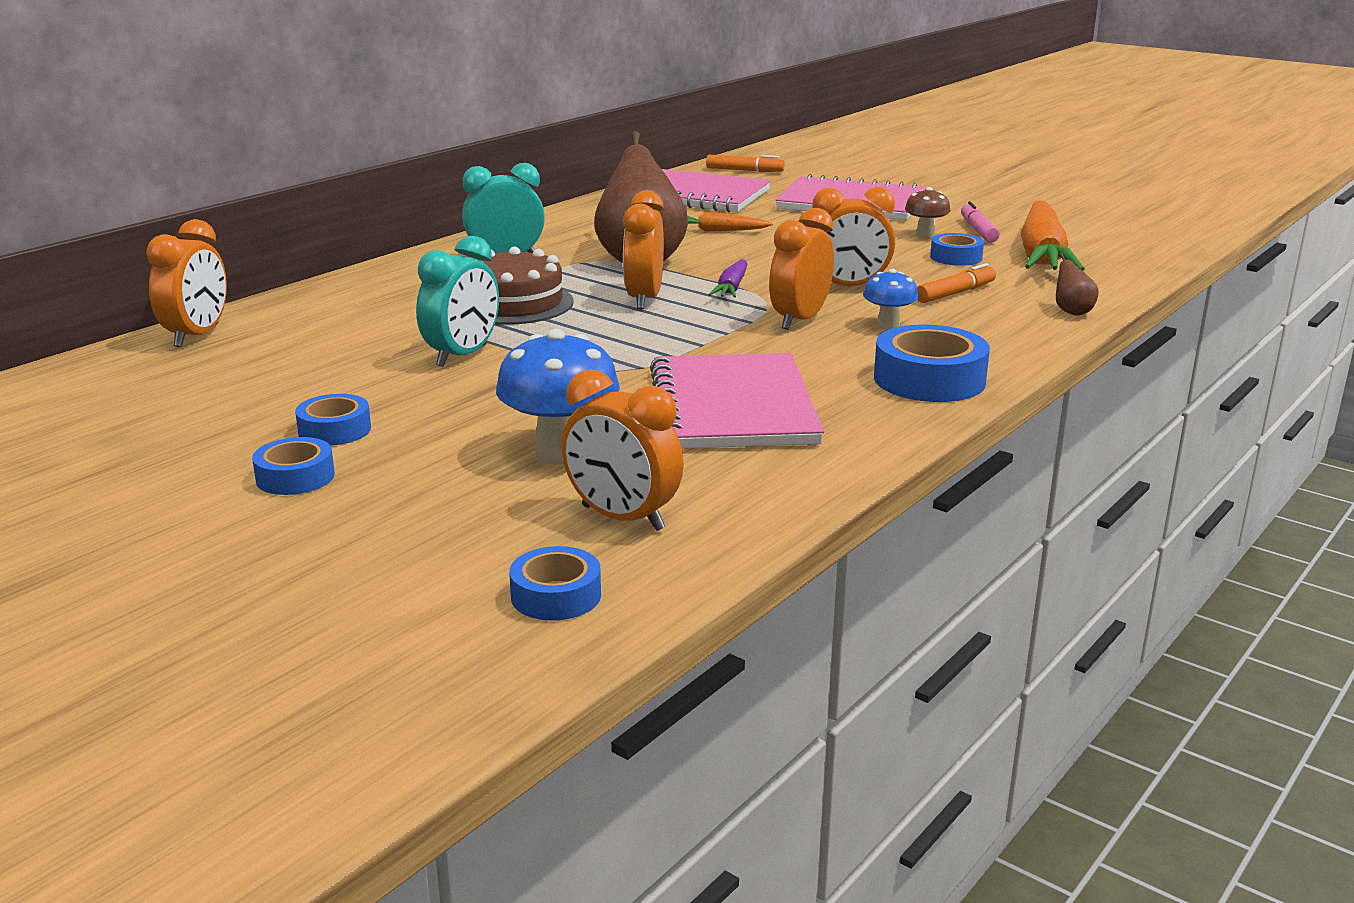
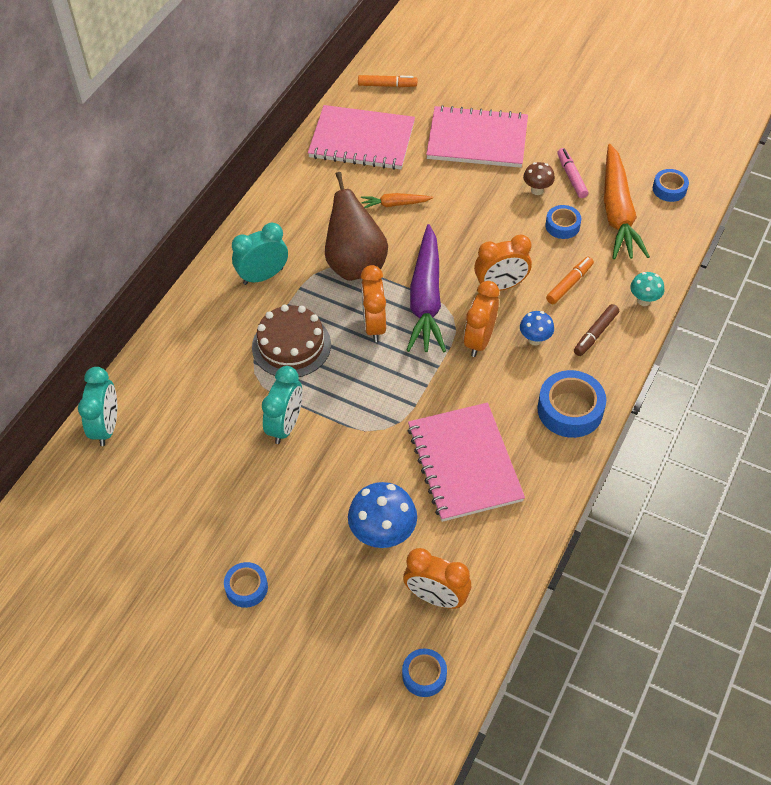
camera: 10 degrees left, 30 degrees up
(197, 336) = (106, 427): orange clock -> turquoise clock
(334, 430) = (246, 532): blue tape -> blue tape (669, 189)
(731, 288) = (426, 299): purple carrot -> purple carrot, size x2.13
(987, 328) = (595, 334): none -> brown marker
(1072, 312) = (644, 300): brown pear -> turquoise mushroom

